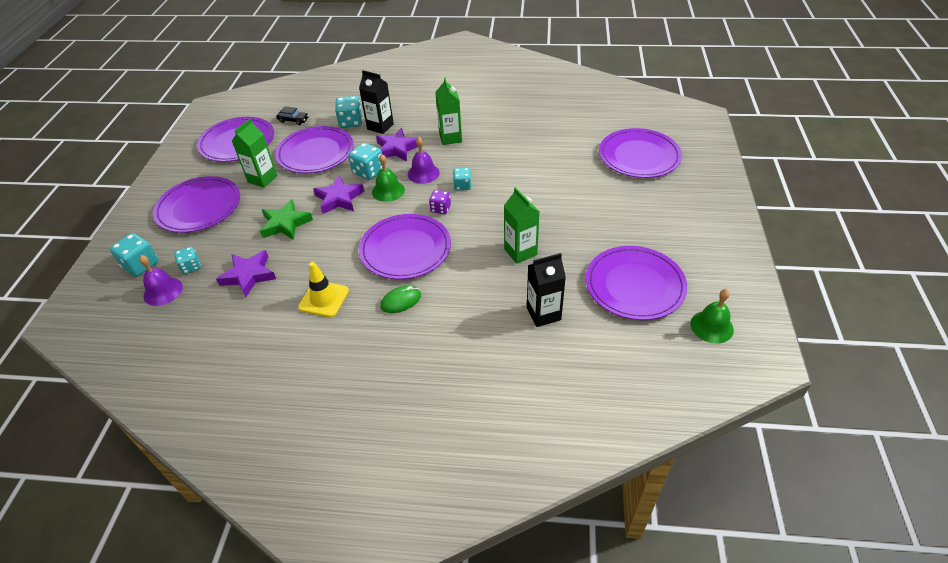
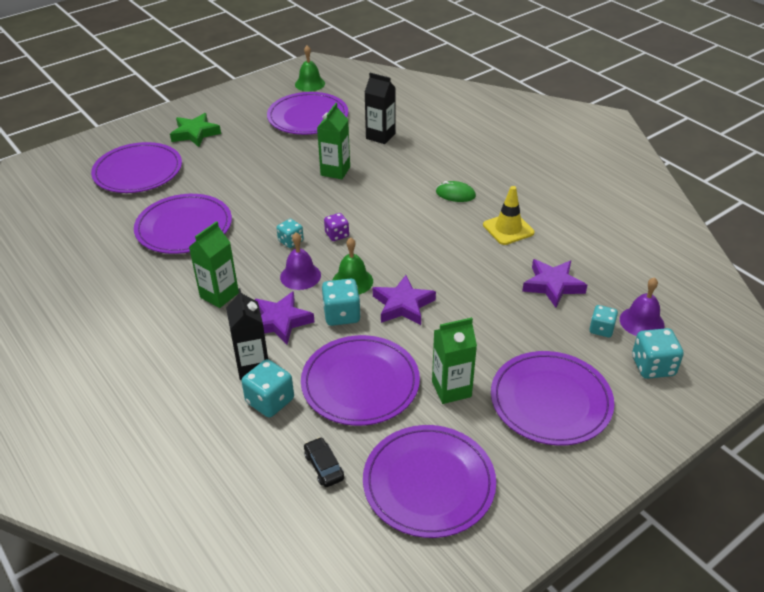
camera: 135 degrees left, 5 degrees down
(285, 224) = (478, 314): green star -> green star (195, 133)
(405, 249) = (407, 223): purple plate -> purple plate (184, 227)

